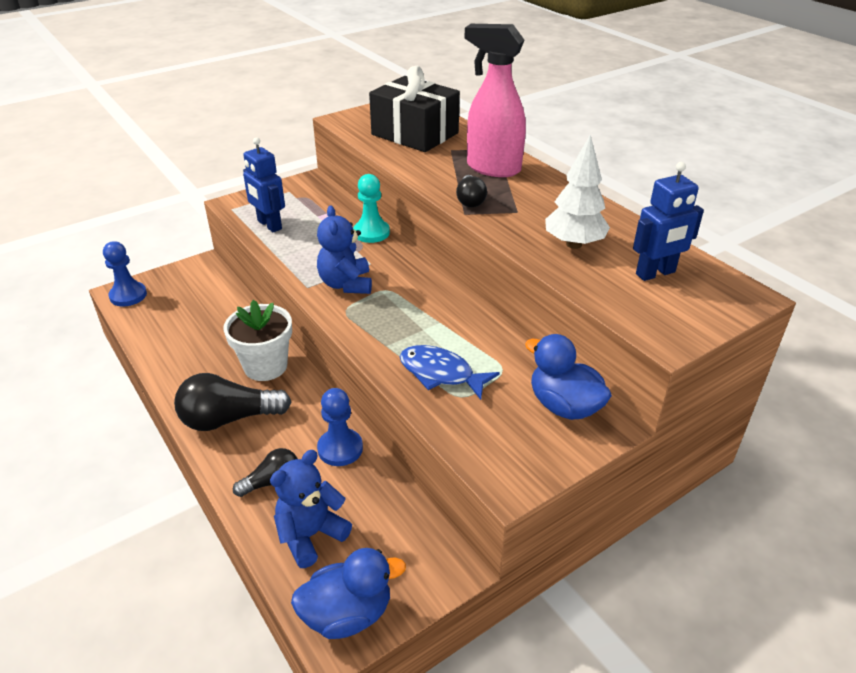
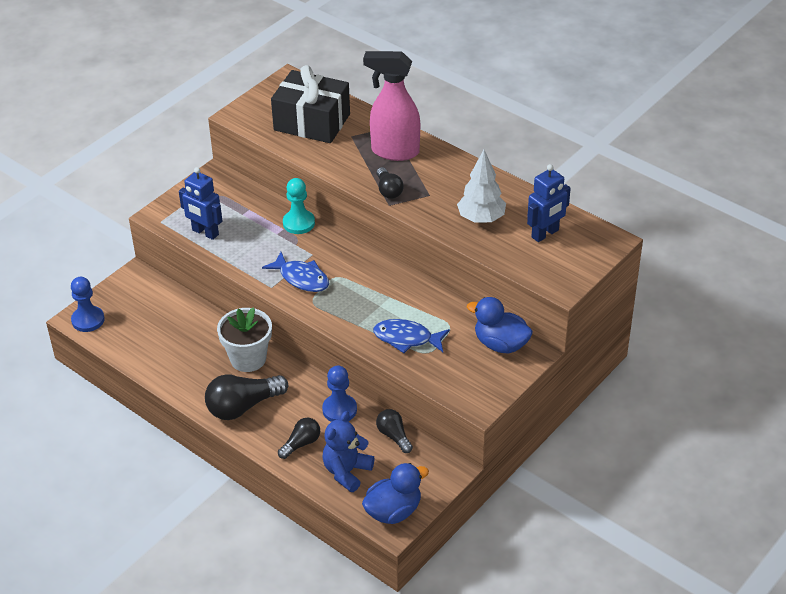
camera: 15 degrees left, 5 degrees up
(346, 284) = (301, 278): blue teddy bear -> blue fish
(393, 499) = (394, 436): none -> black light bulb

